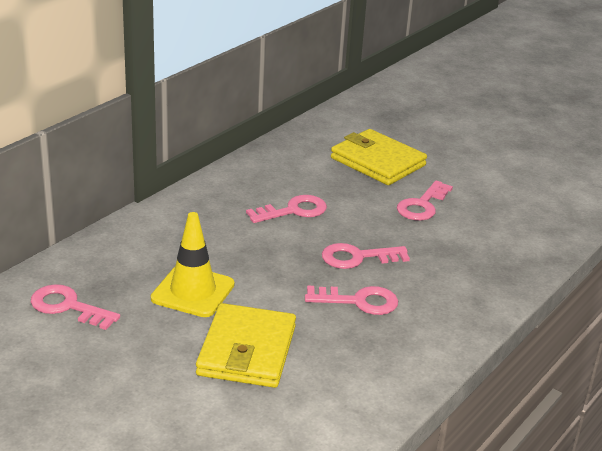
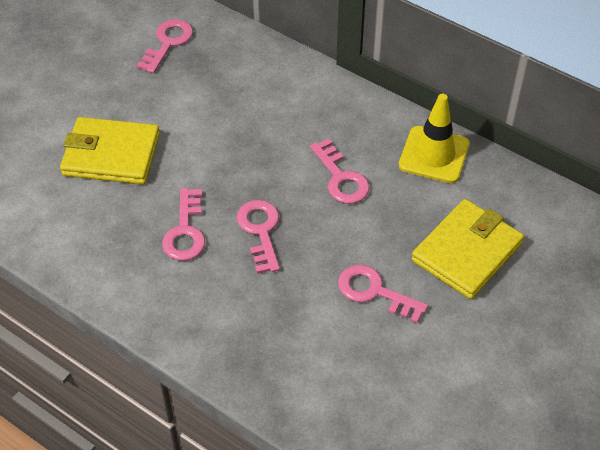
camera: 90 degrees right, 20 degrees up
(193, 291) = (193, 114): yellow traffic cone -> yellow traffic cone (434, 155)

